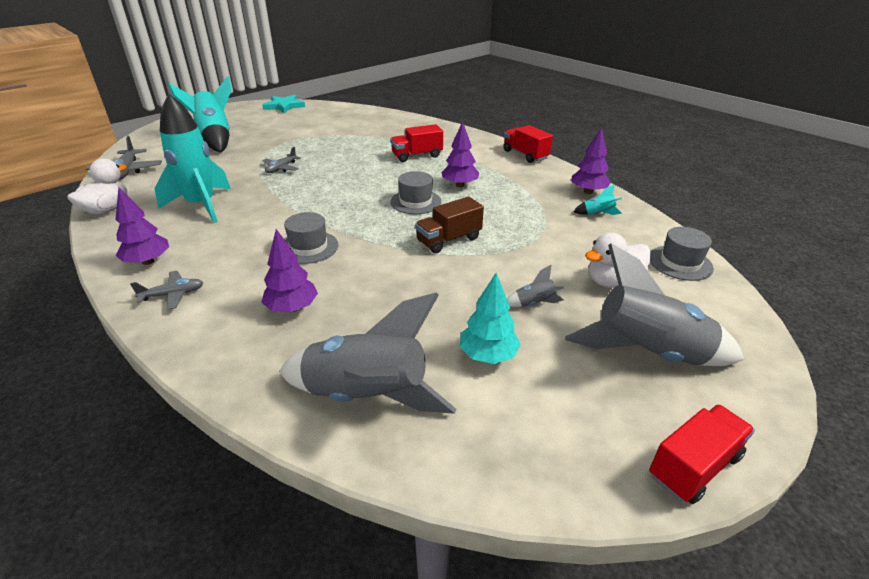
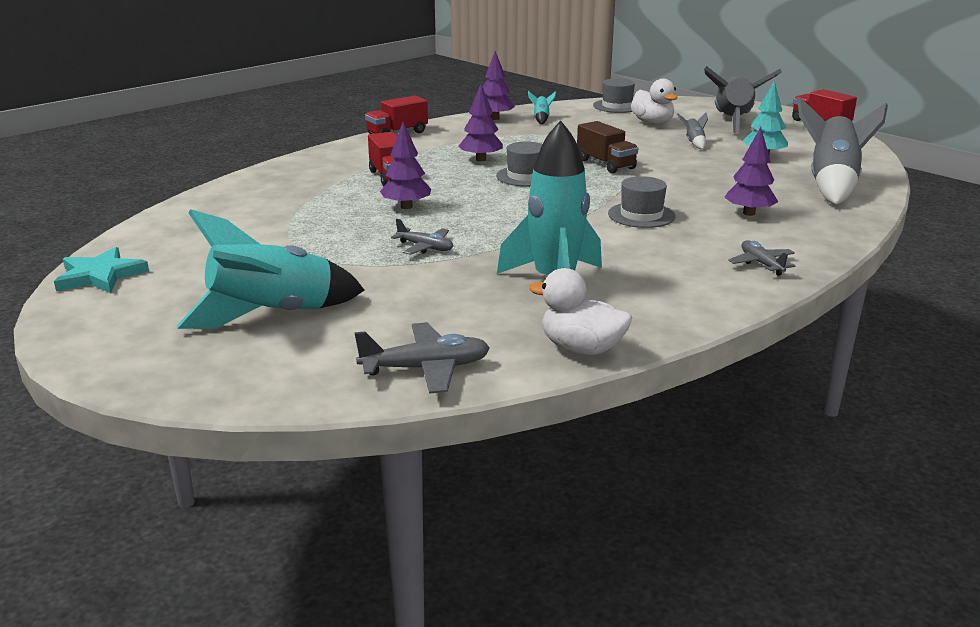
camera: 90 degrees left, 10 degrees down
(148, 261) = (707, 289): purple tree -> purple tree (406, 207)

